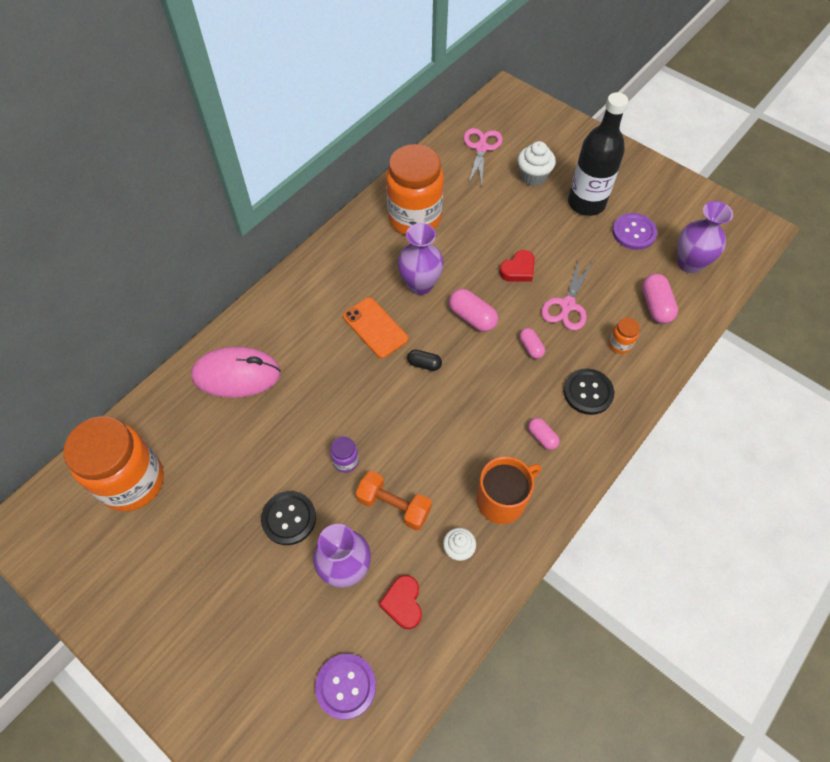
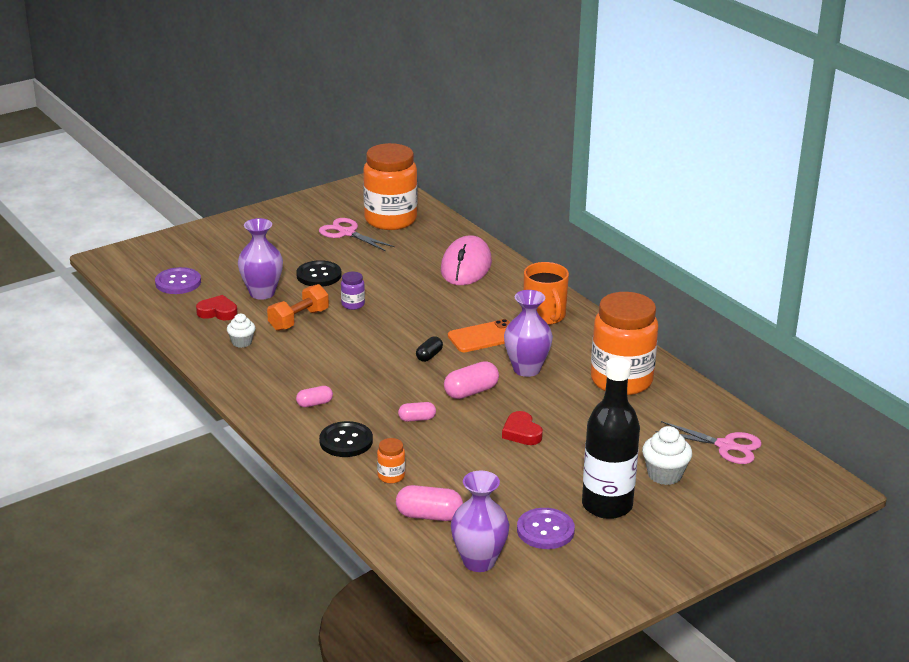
camera: 105 degrees right, 30 degrees down
(502, 499) = (269, 370): orange mug -> orange mug (545, 316)
(567, 306) = (458, 454): pink scissors -> pink scissors (346, 233)

